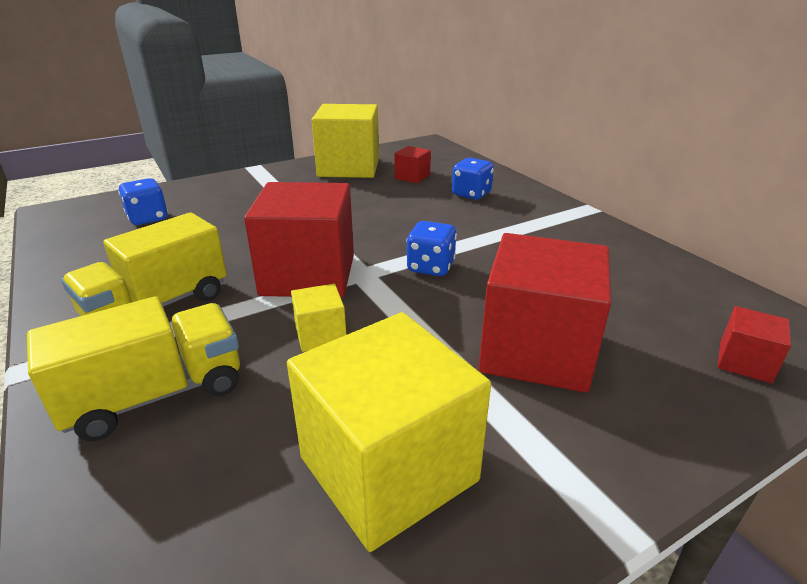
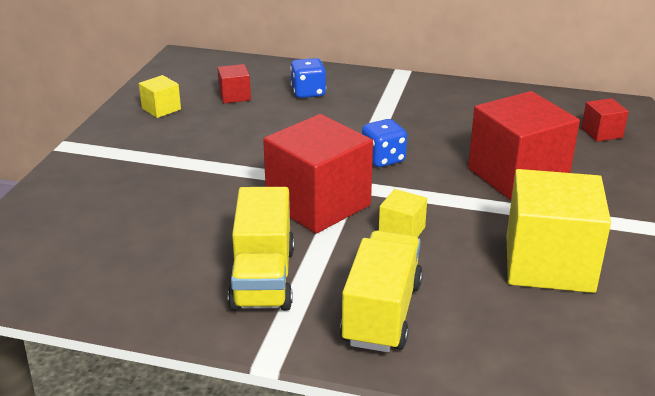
camera: 45 degrees left, 0 degrees up
(148, 218) = (82, 234): blue dice -> none
(349, 167) = (161, 109): yellow cube -> yellow cube, size x0.46

